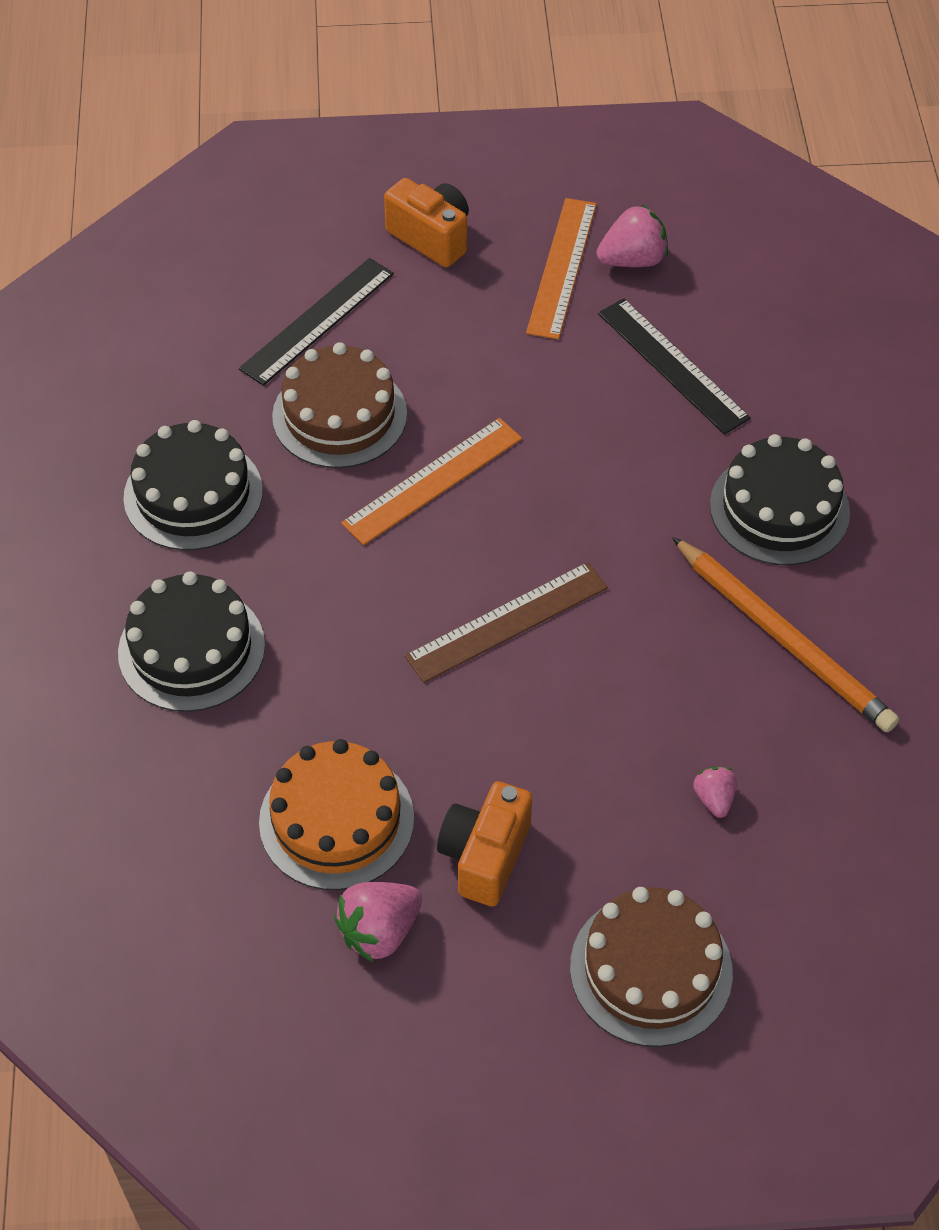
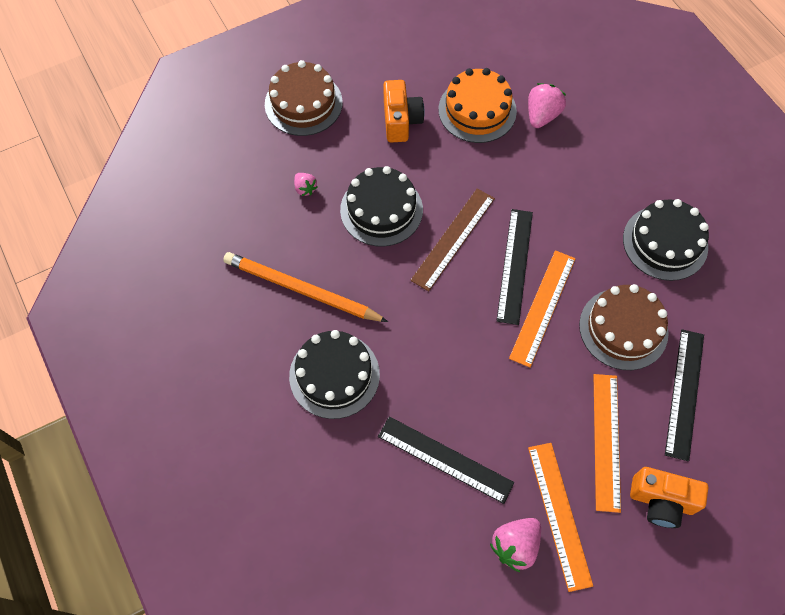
camera: 155 degrees right, 10 degrees up
(191, 649) = (600, 160): black cake -> black cake (381, 210)
(379, 931) = (429, 74): pink strawberry -> pink strawberry (542, 115)
(436, 548) = (515, 265): none -> black ruler
(455, 311) = (606, 441): none -> orange ruler

